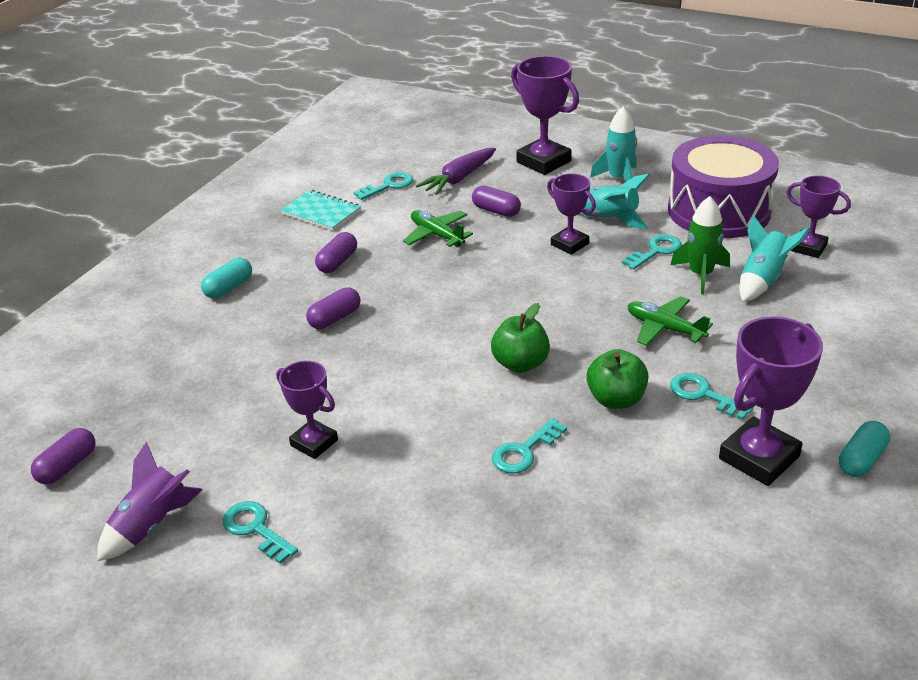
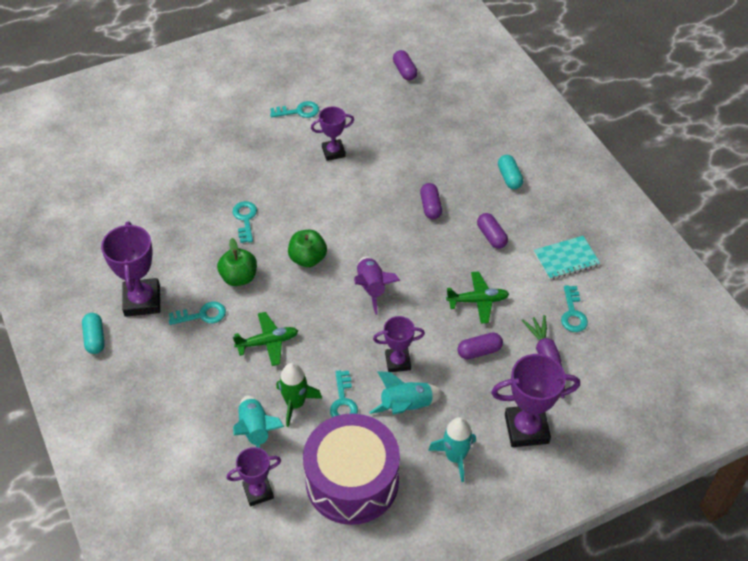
camera: 125 degrees right, 15 degrees up
(152, 525) = (336, 83): purple rocket -> purple rocket (371, 288)

